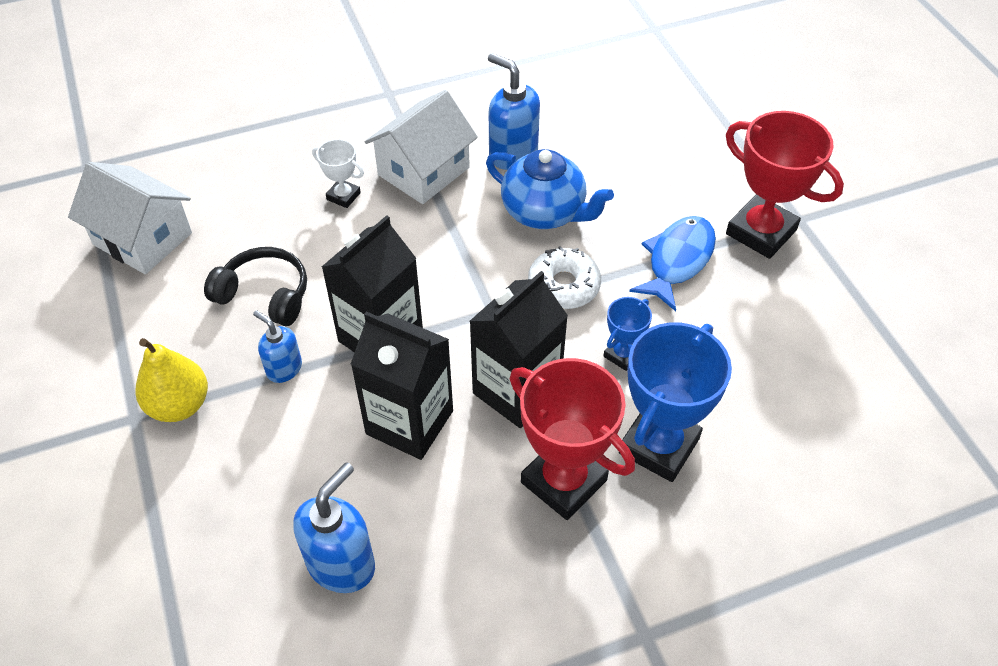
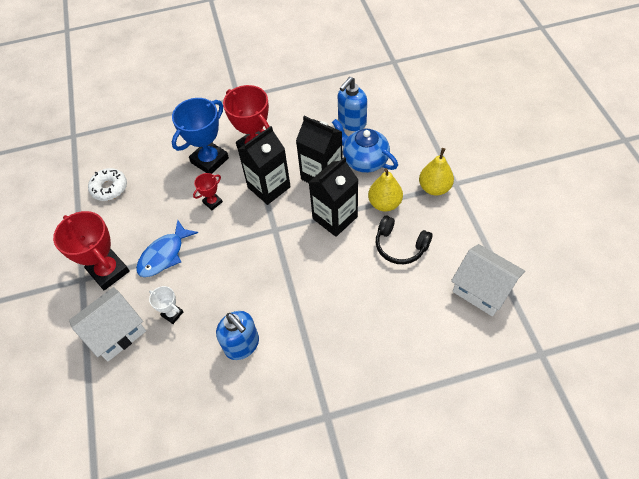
camera: 170 degrees left, 5 degrees up
(284, 369) = (384, 203): blue soap dispenser -> yellow pear
(343, 196) = (358, 315): white trophy -> white trophy (172, 314)
(423, 171) = (304, 333): white house -> white house (116, 332)
(545, 212) = (231, 294): blue teapot -> blue teapot (364, 160)
(563, 286) = (232, 242): white donut -> white donut (109, 188)
(622, 355) = (212, 202): blue trophy -> red trophy

